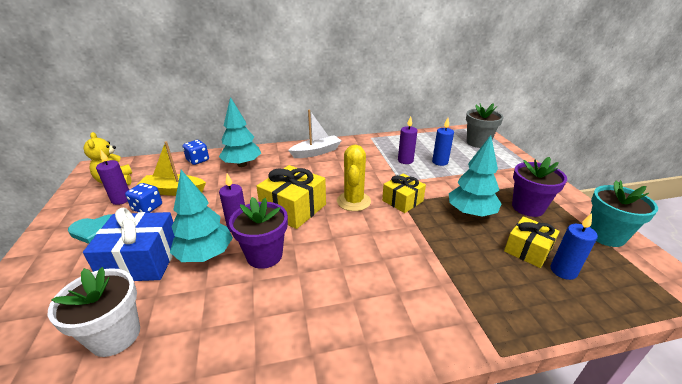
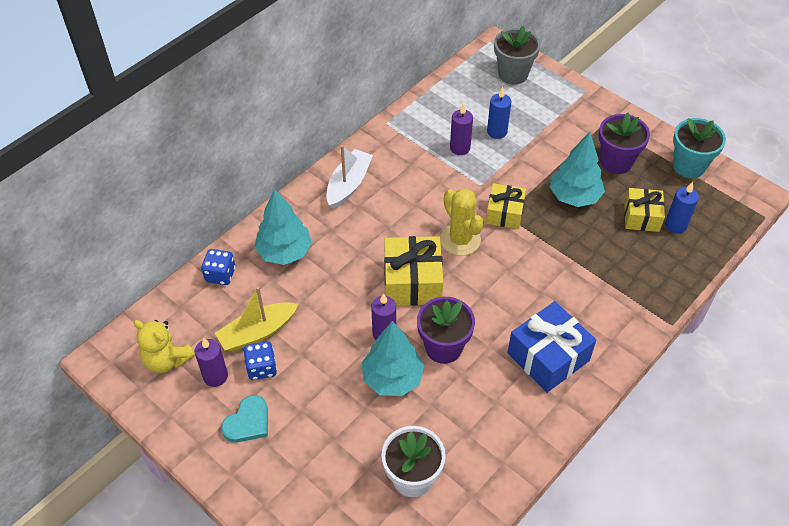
camera: 35 degrees left, 20 degrees up
(142, 260) = (342, 418): blue gift -> blue gift (548, 357)

